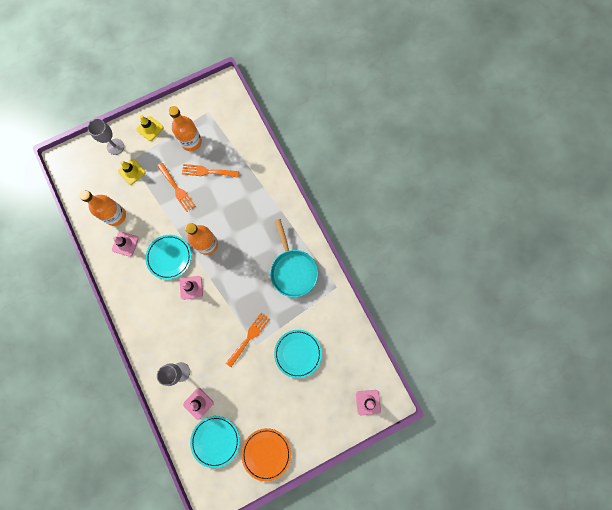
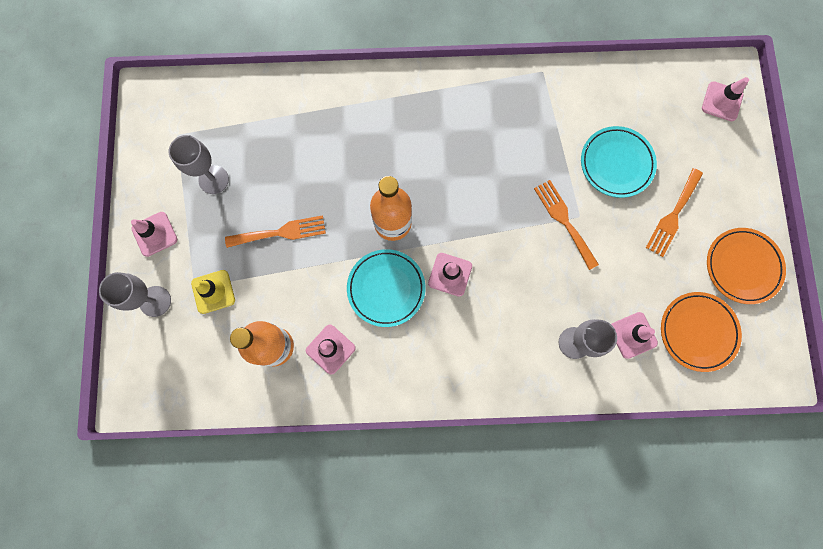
camera: 65 degrees left, 0 degrees up
(150, 128) = (154, 234): yellow traffic cone -> pink traffic cone
(191, 142) = (213, 179): orange bottle -> grey goblet
(207, 171) = (275, 175): orange fork -> orange fork (673, 215)
(215, 440) = (697, 332): turquoise plate -> orange plate
(293, 270) = (491, 119): turquoise pan -> none

